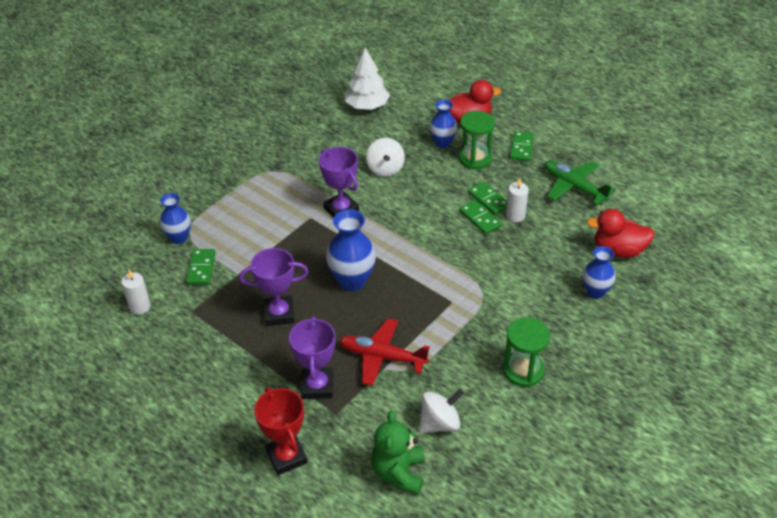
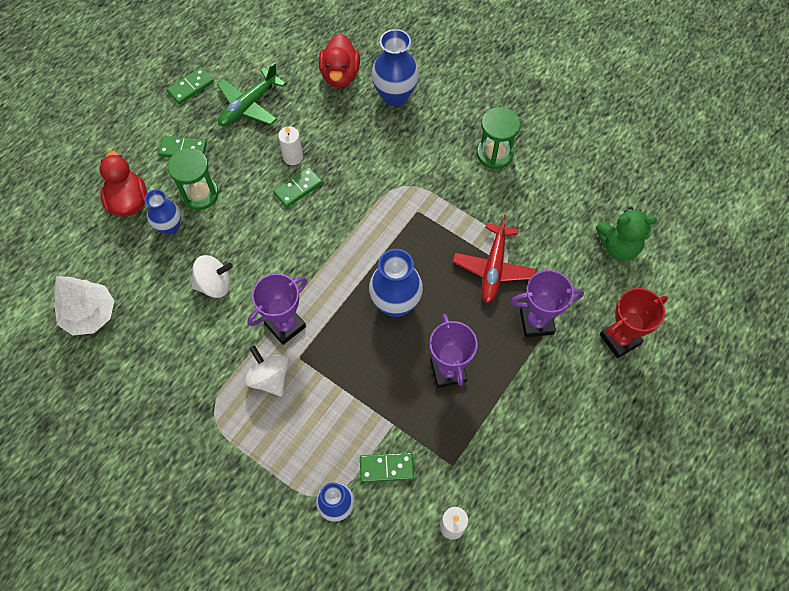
camera: 95 degrees left, 20 degrees up
(440, 423) = (562, 217): white spinning top -> white spinning top (269, 378)
(488, 200) = (268, 181): green domino -> green domino (191, 87)
(595, 292) = (395, 96): blue vase -> blue vase, size x1.54

